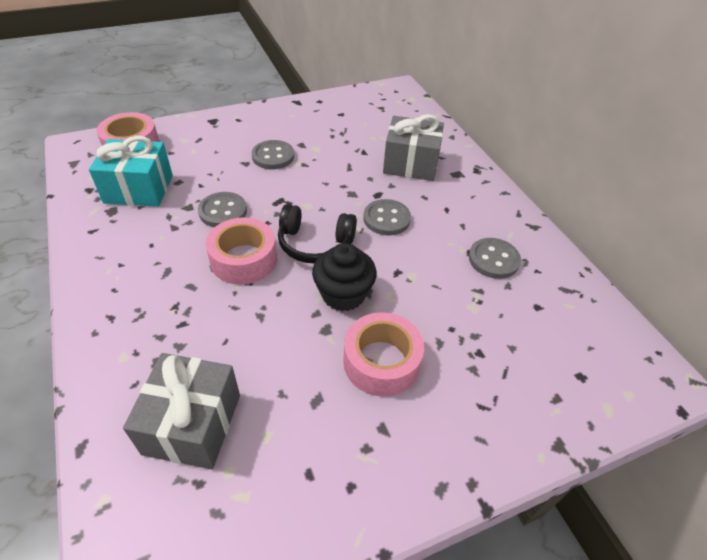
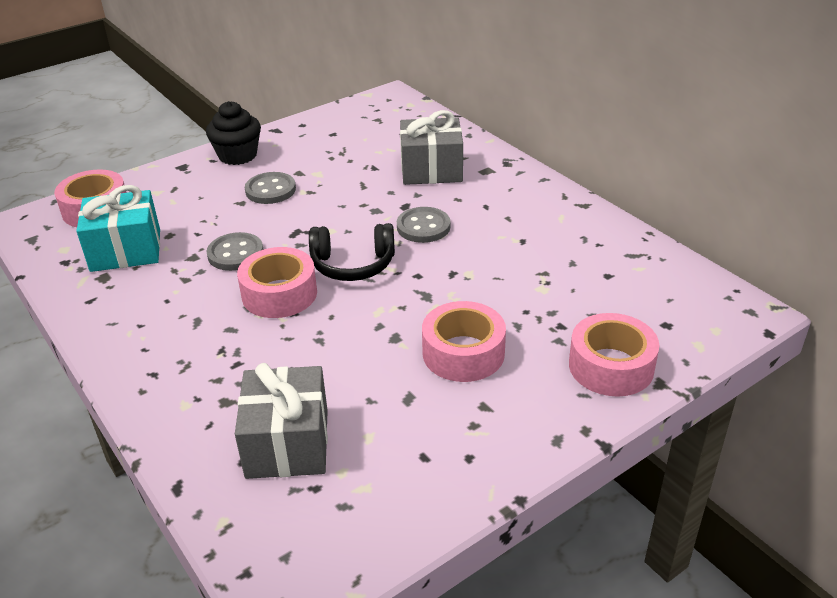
camera: 10 degrees left, 10 degrees down
(343, 294) = (402, 304): black cupcake -> black cupcake (238, 155)
(493, 259) = (550, 243): grey button -> none
(515, 412) = (611, 366): none -> pink tape

